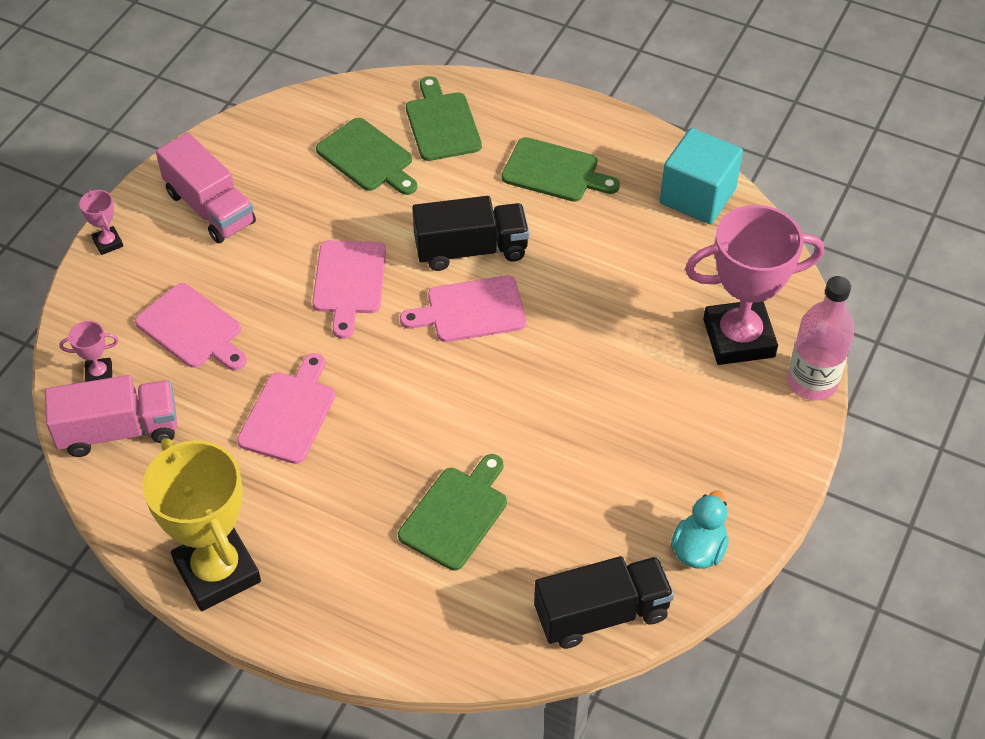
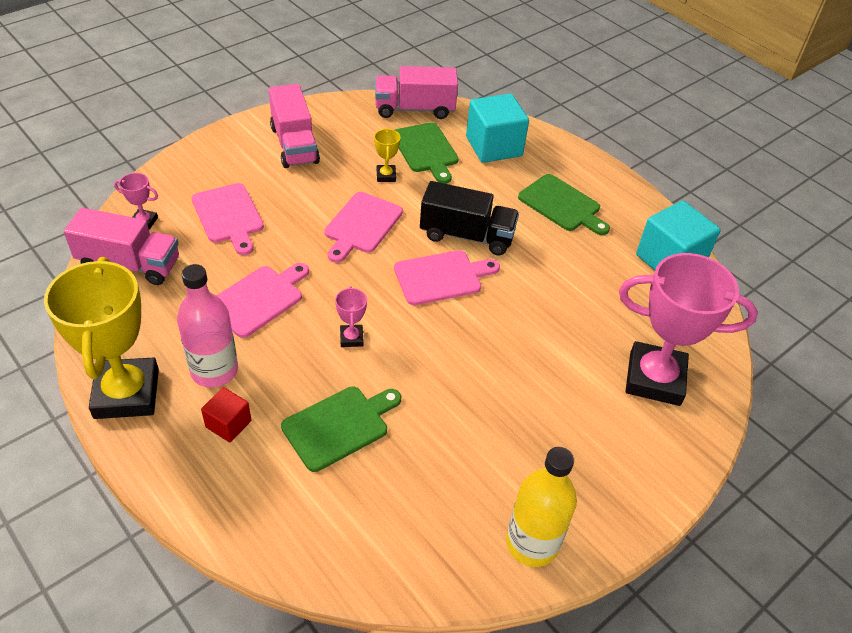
camera: 20 degrees right, 5 degrees down
(108, 243) = (210, 143): pink trophy -> pink trophy (351, 338)
(323, 106) = (414, 109): none -> pink truck
(340, 208) = (386, 176): none -> yellow trophy
(343, 558) = (228, 424): none -> red cube
(442, 123) = (494, 146): green cutting board -> turquoise cube
(471, 310) = (442, 277): pink cutting board -> pink cutting board turned 150 degrees clockwise
(601, 614) = (414, 564): black truck -> none
(698, 549) = (532, 543): turquoise duck -> yellow bottle
(812, 382) = (705, 439): pink bottle -> pink bottle (214, 370)

